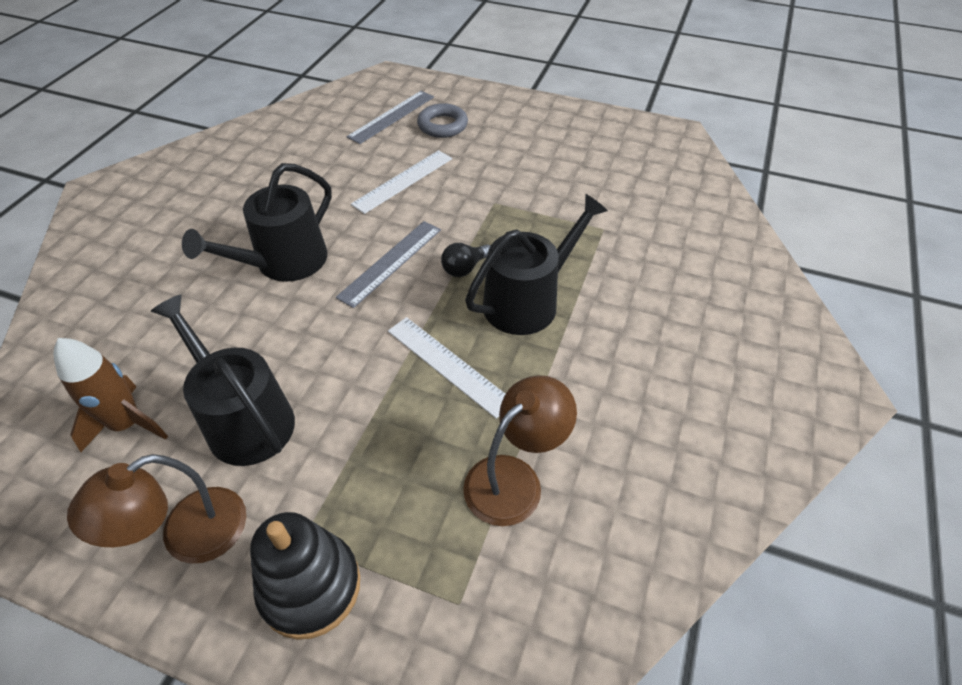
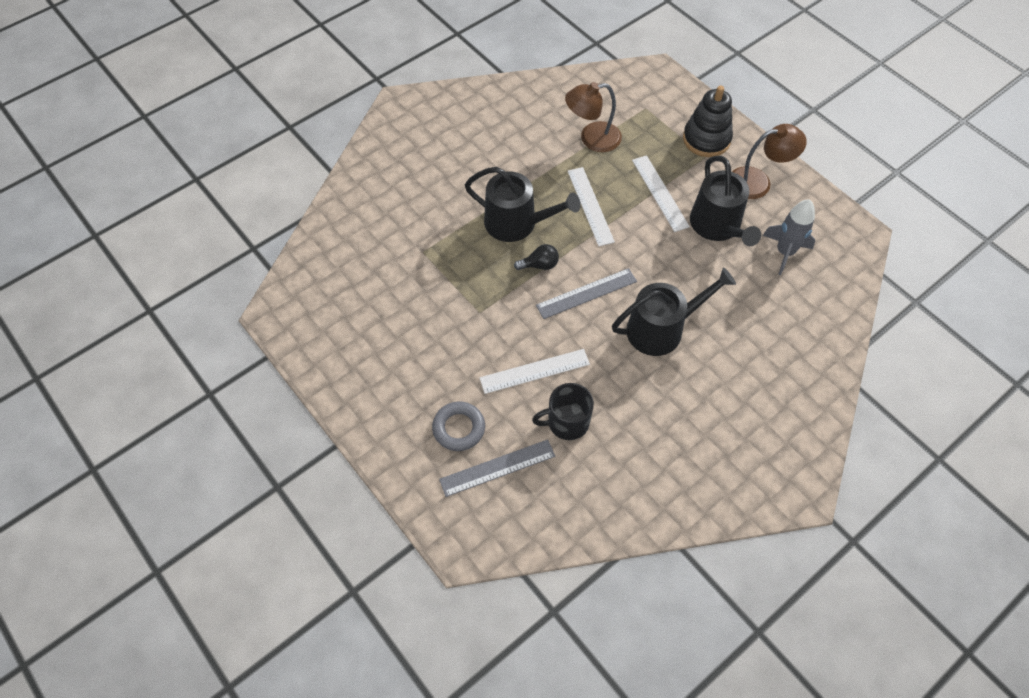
camera: 150 degrees left, 10 degrees up
(127, 424) = (785, 252): brown rocket -> grey rocket
(349, 159) = (567, 422): none -> black mug
(355, 433) = (660, 193): none -> white ruler
(527, 301) = (516, 223): black watering can -> black watering can turned 150 degrees counterclockwise

